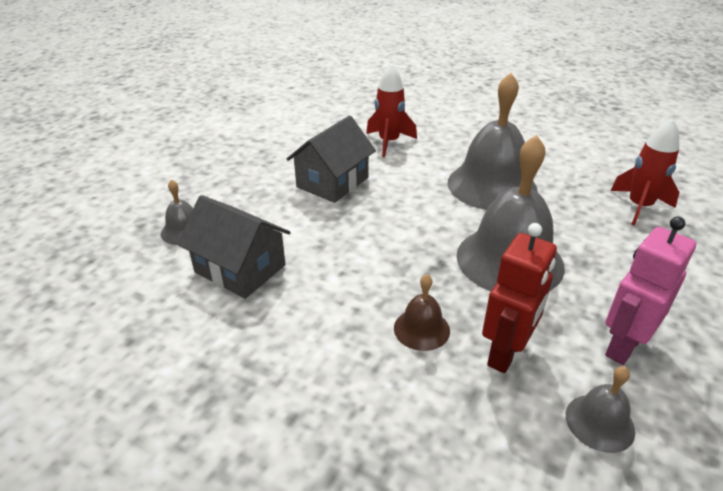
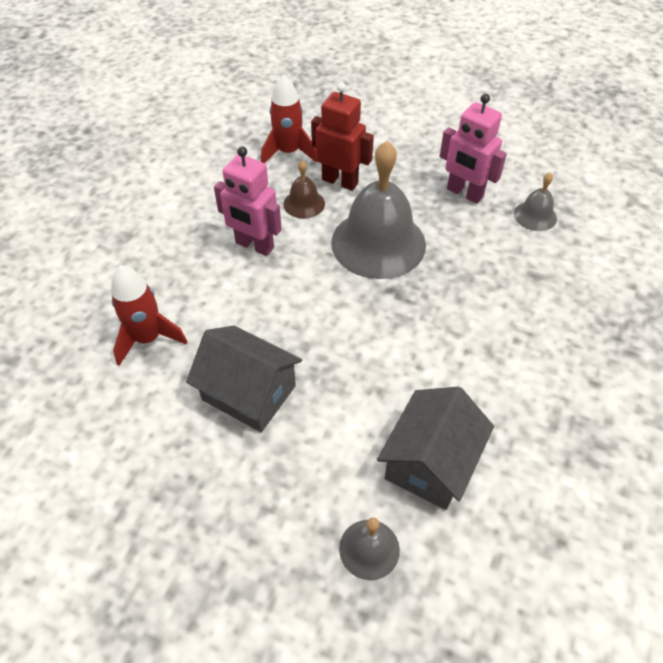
camera: 95 degrees left, 15 degrees up
(421, 329) = (478, 304): brown bell -> brown bell (304, 203)
(492, 185) = (254, 246): grey bell -> pink robot
(506, 353) = (490, 254): red robot -> red robot (340, 181)

